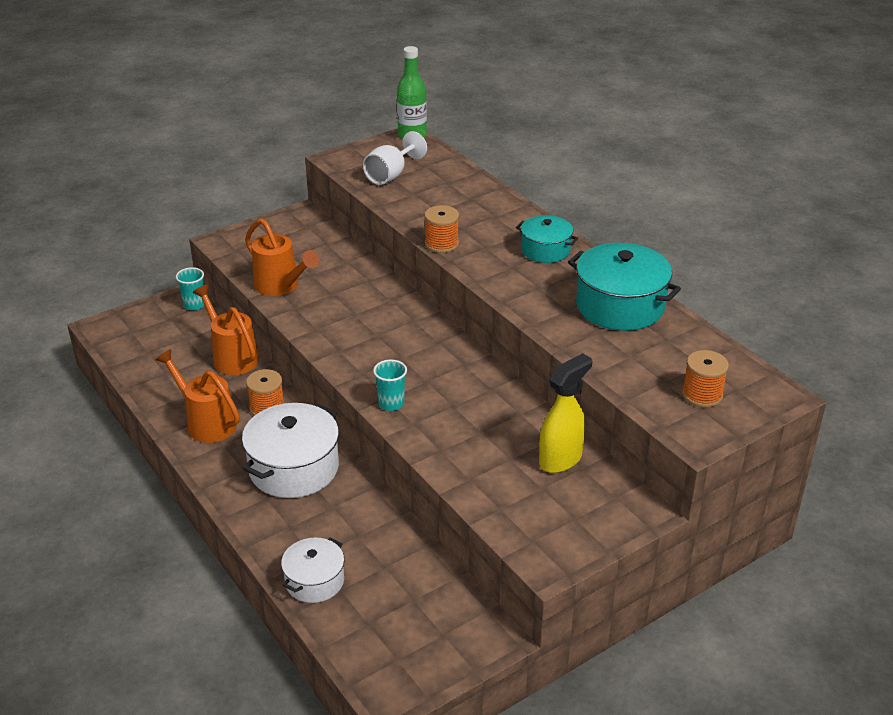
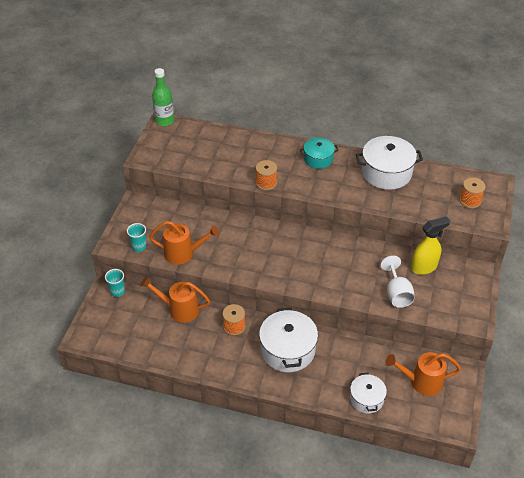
camera: 40 degrees left, 10 degrees up
(206, 422) = (214, 355): orange watering can -> orange watering can (421, 382)
(390, 175) = (186, 153): white goblet -> white goblet (397, 294)
(391, 403) = (321, 286): turquoise cup -> turquoise cup (139, 246)
(561, 459) = (424, 267): yellow spray bottle -> yellow spray bottle turned 60 degrees clockwise
(620, 306) = (386, 173): turquoise pot -> white pot

